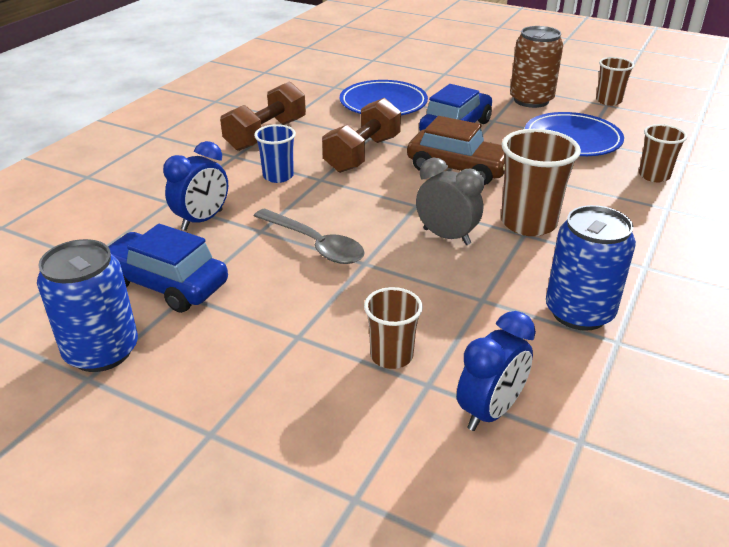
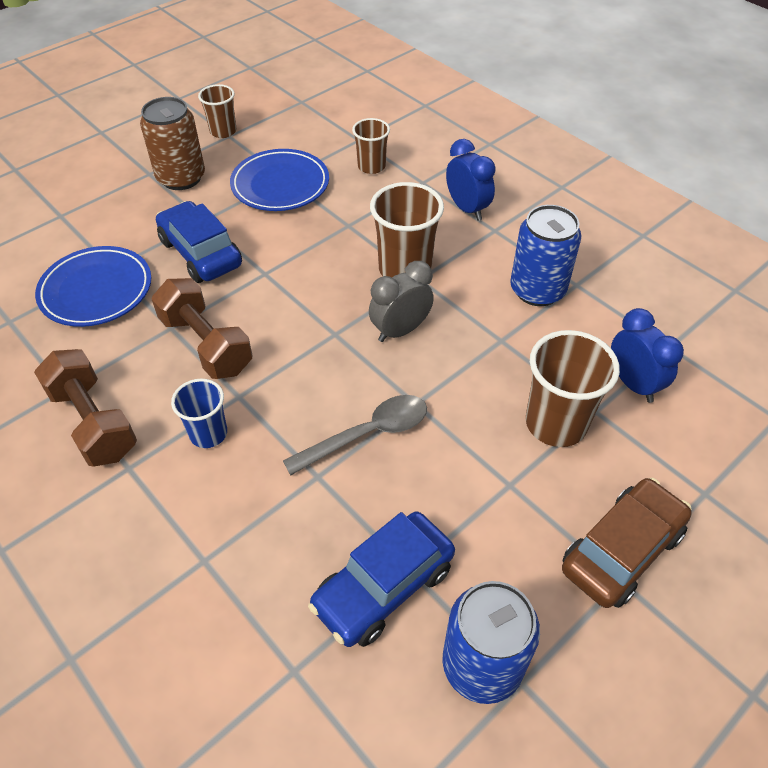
camera: 70 degrees left, 15 degrees up
(202, 220) = (267, 530): blue clock -> blue clock (467, 209)
(391, 356) = (556, 423): brown cup -> brown cup, size x1.65
(458, 168) = (285, 280): brown car -> brown car (621, 551)

